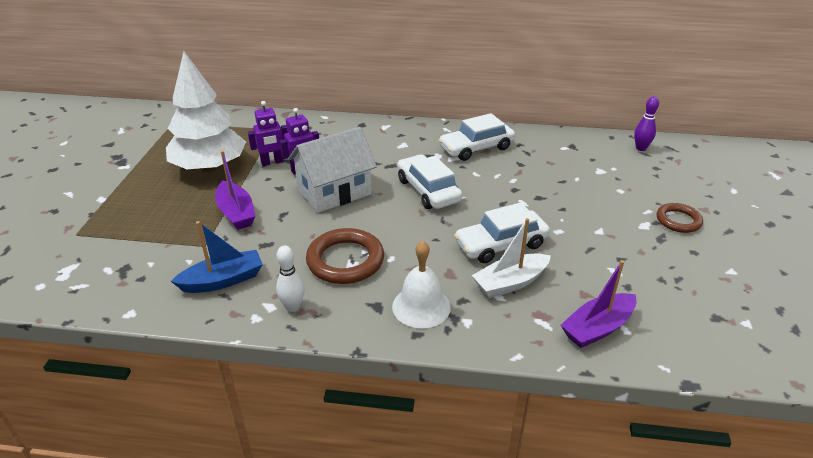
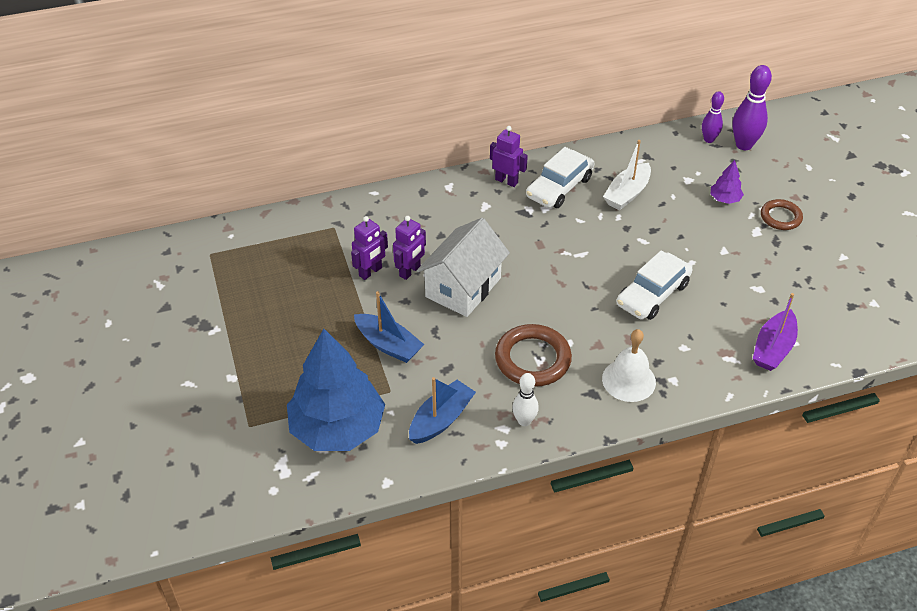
camera: 25 degrees left, 10 degrees up
(136, 258) = (337, 428): none -> blue tree
(209, 167) = (310, 300): white tree -> none
(236, 213) = (388, 345): purple boat -> blue boat
(428, 190) = (550, 255): white car -> none
(434, 134) = (506, 181): none -> purple robot
(510, 283) = (684, 331): white boat -> white boat (627, 194)
(627, 193) = (724, 199): none -> purple tree
(674, 159) = (744, 145): none -> purple bowling pin

